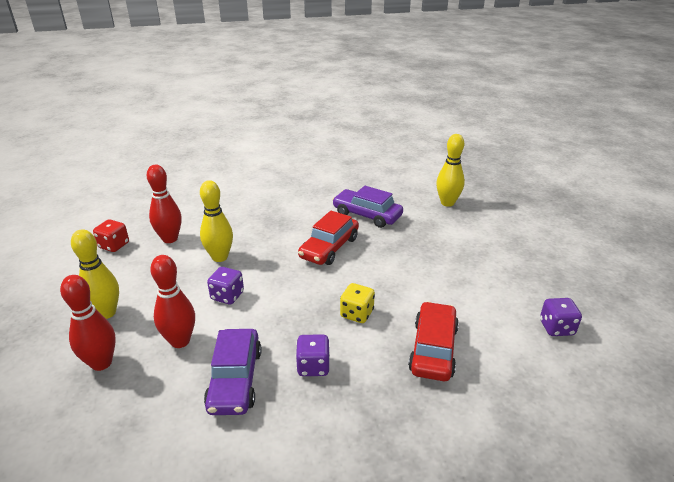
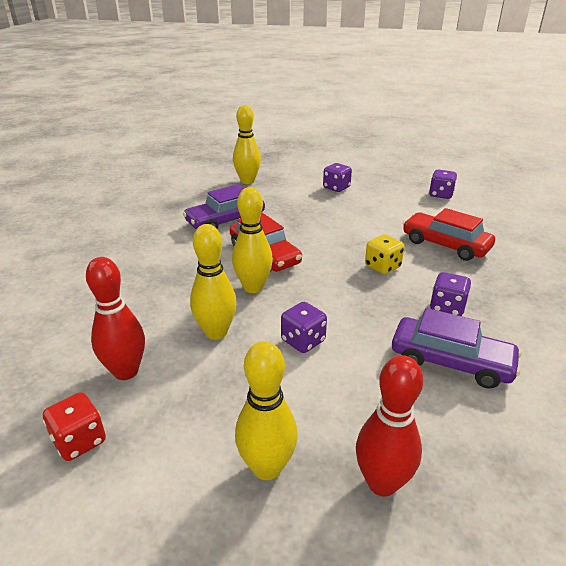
camera: 65 degrees left, 0 degrees up
(180, 341) = (369, 395): red bowling pin -> none
(280, 256) = (253, 287): none -> yellow bowling pin
(489, 252) = (336, 188): none -> purple dice

